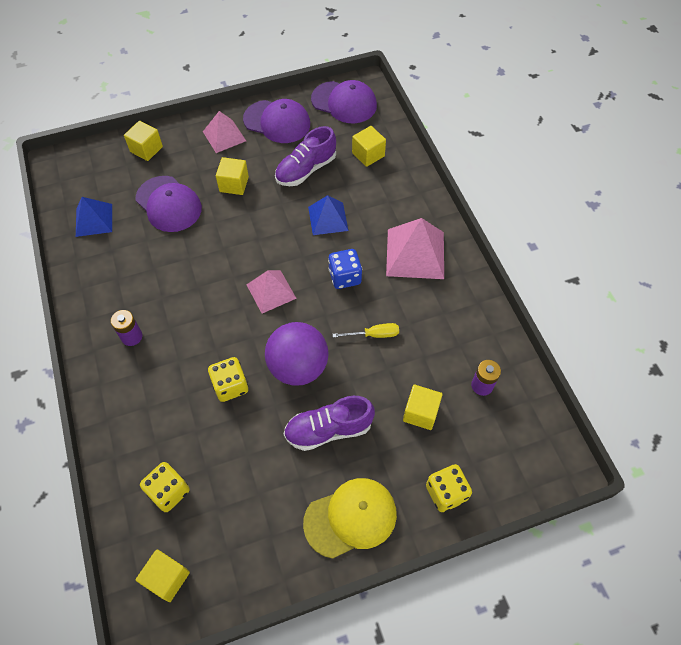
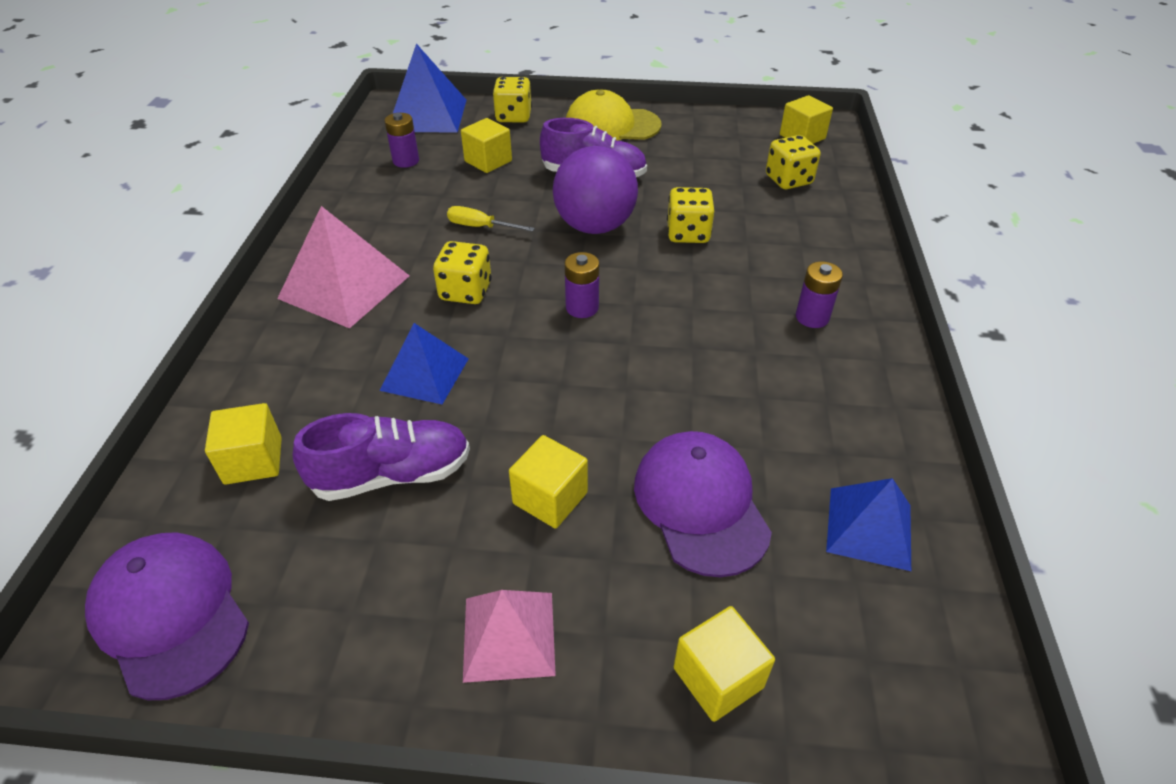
camera: 155 degrees left, 15 degrees down
(271, 291) = (582, 308): pink pyramid -> purple battery
(277, 122) = (362, 624): purple cap -> none
(345, 277) = (465, 291): blue dice -> yellow dice
(521, 460) = (427, 115): none -> blue pyramid

